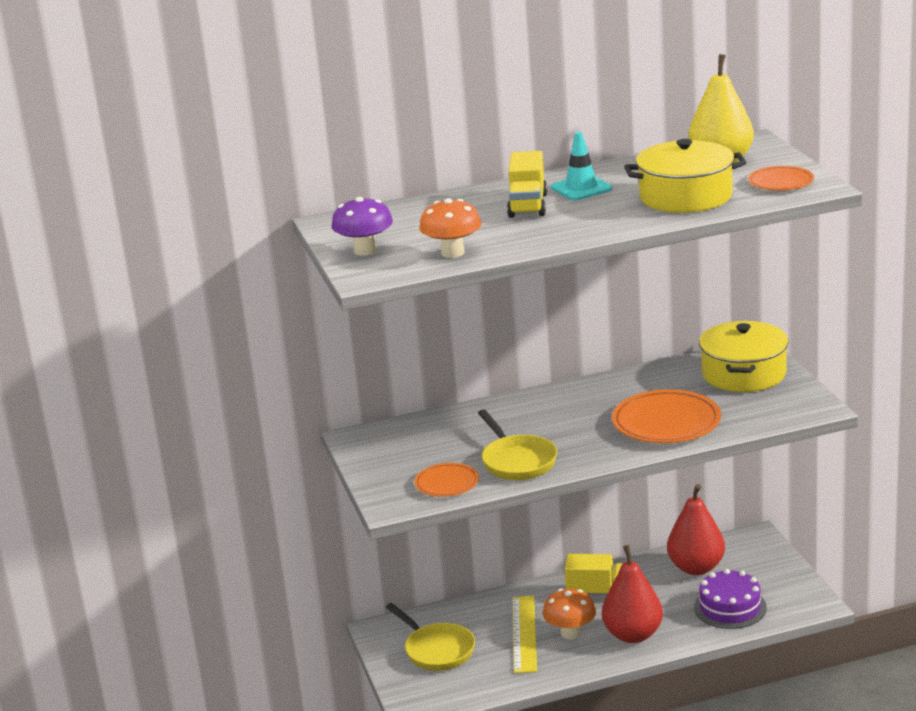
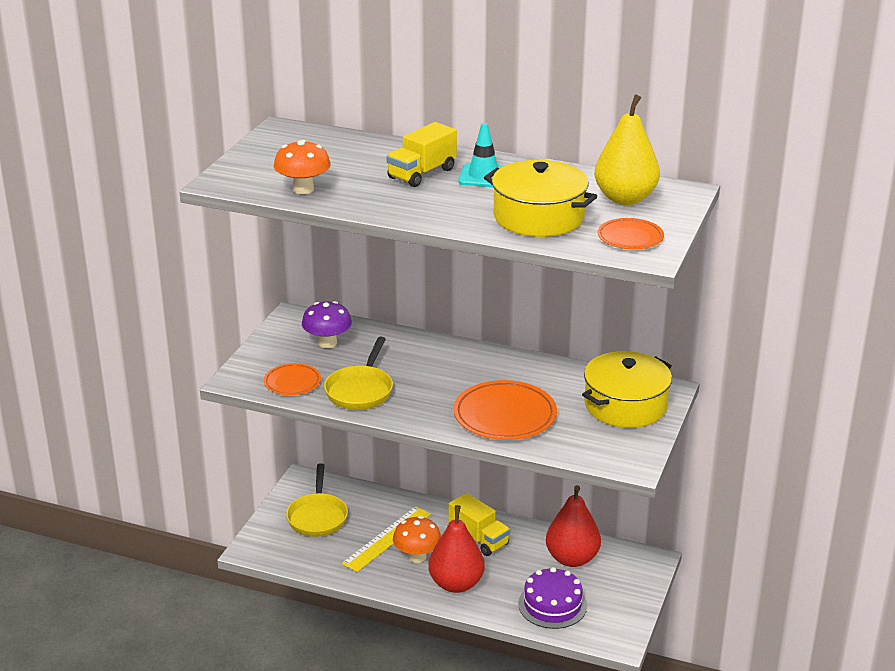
camera: 35 degrees right, 5 degrees up
(365, 250) = (258, 161): purple mushroom -> purple mushroom (327, 343)

